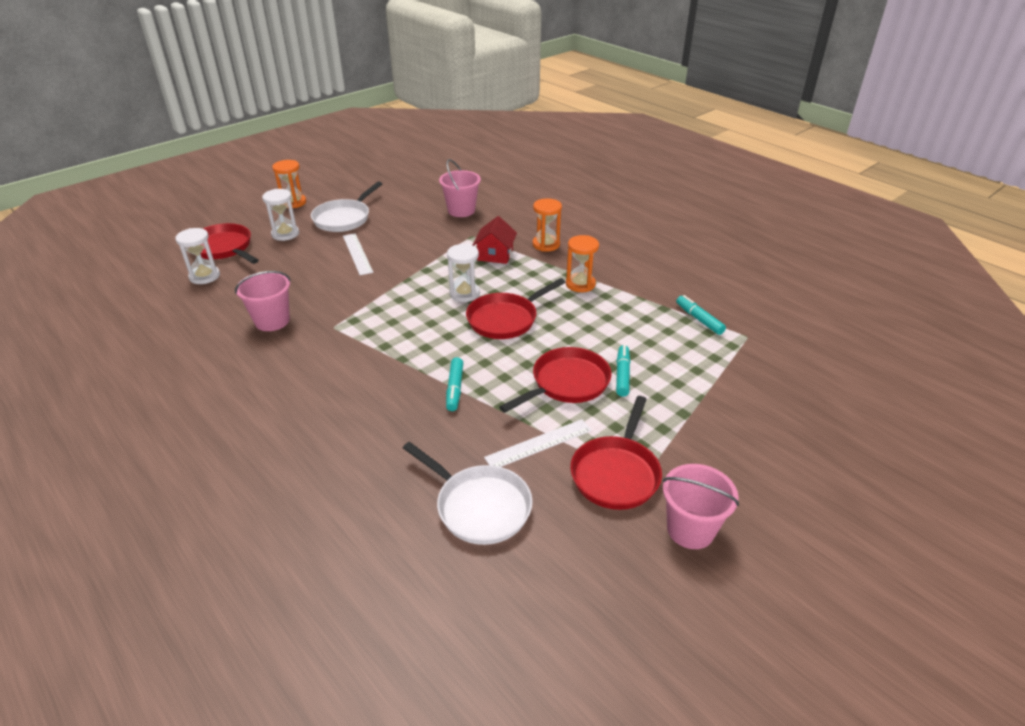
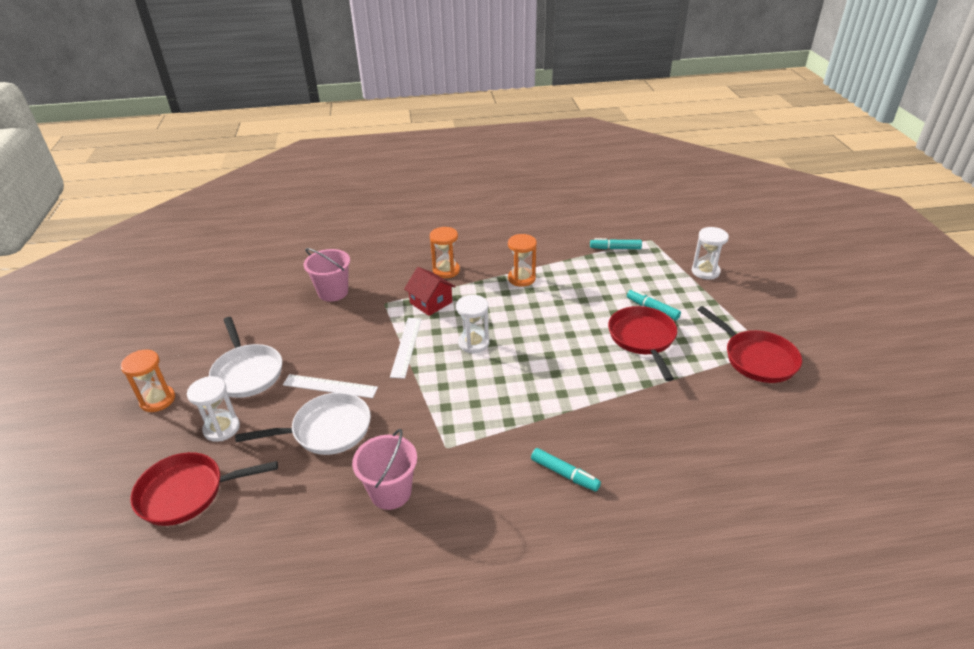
camera: 55 degrees left, 0 degrees up
(204, 276) = (233, 529): white hourglass -> white hourglass (705, 271)
(455, 388) = (605, 400): turquoise marker -> turquoise marker (564, 474)
(479, 506) = (756, 441): white pan -> white pan (327, 430)
(505, 319) = (533, 335): red pan -> none
(539, 444) = (704, 382): white ruler -> white ruler (406, 347)
(690, 529) = (825, 351): pink bucket -> none

